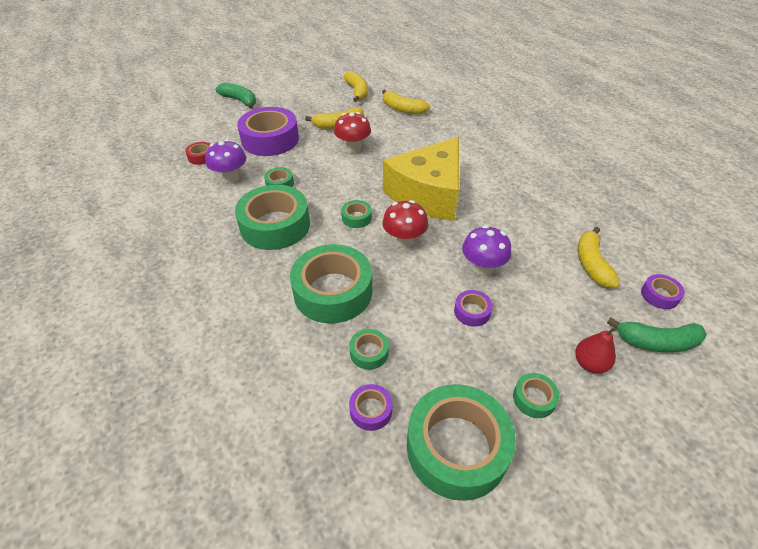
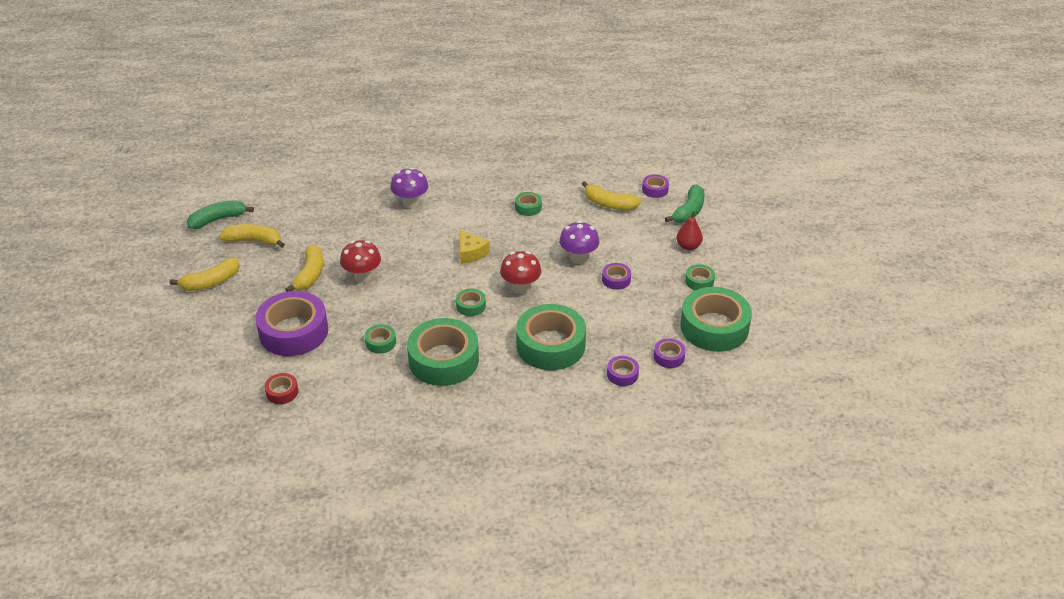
camera: 65 degrees left, 5 degrees down
(231, 178) = (343, 376): purple mushroom -> purple mushroom (410, 203)
(240, 101) = (182, 338): green banana -> green banana (218, 219)
(317, 371) = (622, 374): none -> purple tape
(369, 352) = (621, 343): green tape -> green tape (528, 207)
(402, 109) = (321, 221): yellow banana -> yellow banana (211, 282)
(428, 194) = (471, 253): yellow cheese -> yellow cheese, size x0.41

